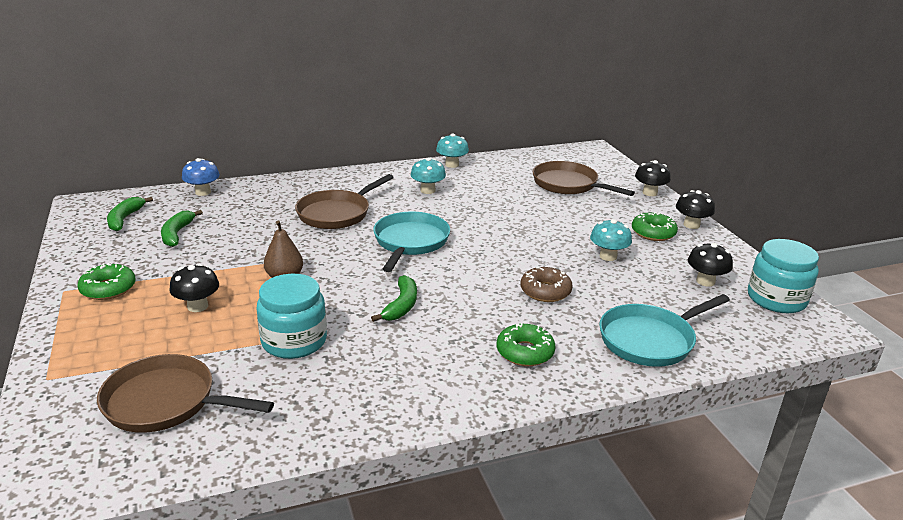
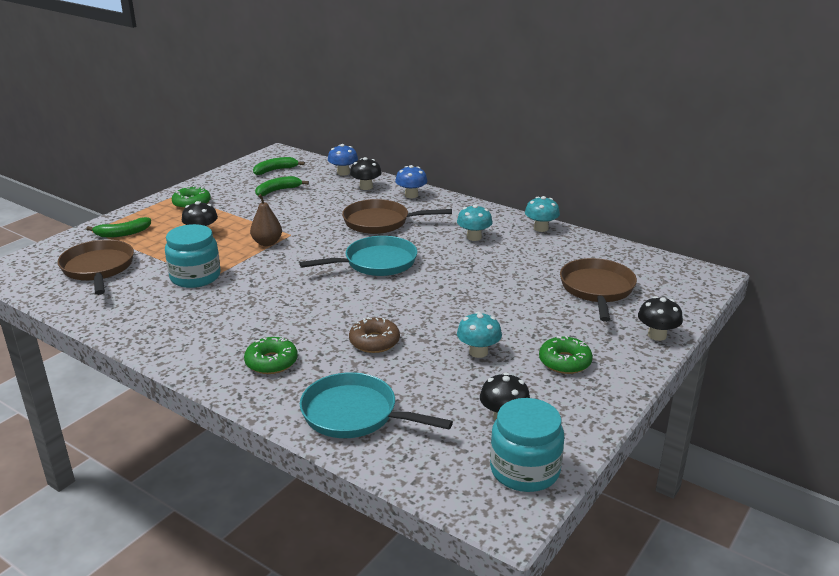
camera: 55 degrees right, 0 degrees up
(309, 183) = (411, 195): none -> blue mushroom
(401, 305) = (280, 294): green banana -> green banana (123, 233)
(691, 225) = (619, 379): black mushroom -> black mushroom (366, 187)

